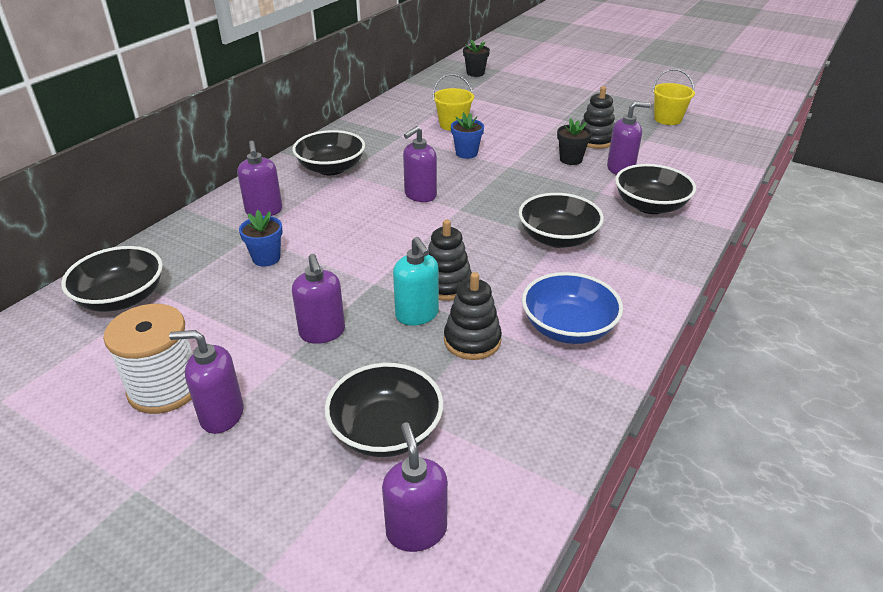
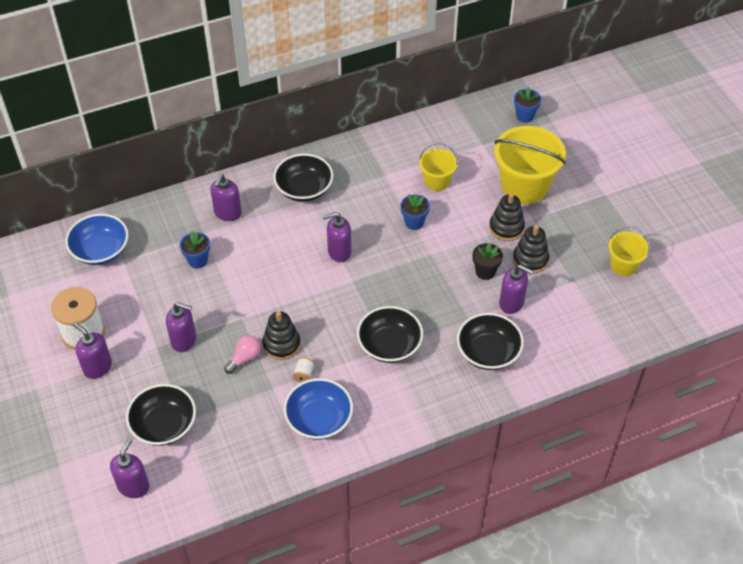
camera: 35 degrees right, 15 degrees up
(122, 298) = (100, 250): black bowl -> blue bowl
(322, 332) = (184, 340): purple soap dispenser -> purple soap dispenser turned 90 degrees counterclockwise
(417, 315) = (244, 358): turquoise soap dispenser -> pink light bulb
(472, 341) = (257, 395): black stacking toy -> black stacking toy (506, 227)
(475, 73) = (525, 116): black flower pot -> blue flower pot
(502, 298) = (304, 374): none -> white spool
(529, 105) = (524, 186): none -> yellow bucket

